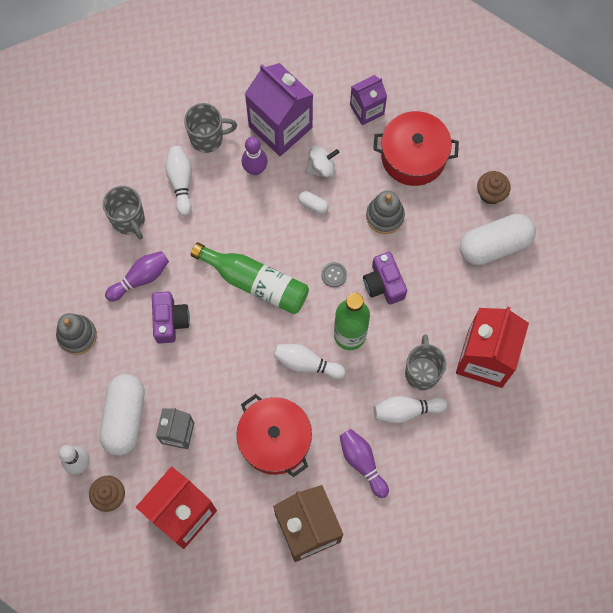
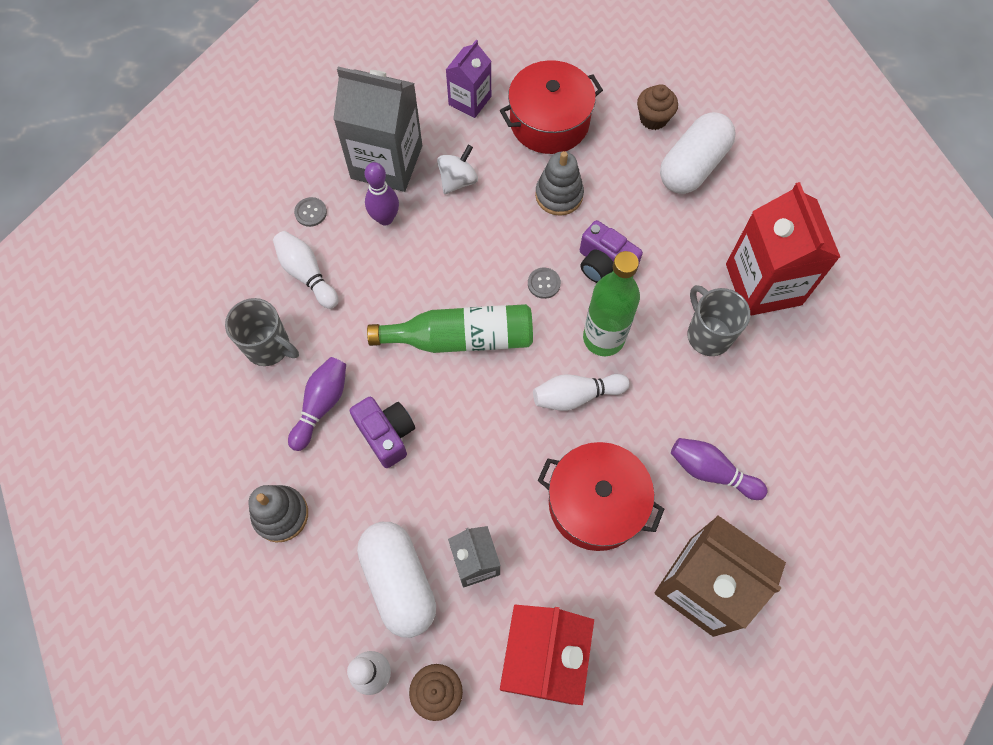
camera: 30 degrees left, 5 degrees down
(208, 138) = (310, 212): grey mug -> grey button
(280, 127) = (386, 162): purple carton -> grey carton
(313, 205) = (473, 223): white capsule -> none
(406, 410) = (719, 386): white bowling pin -> none

